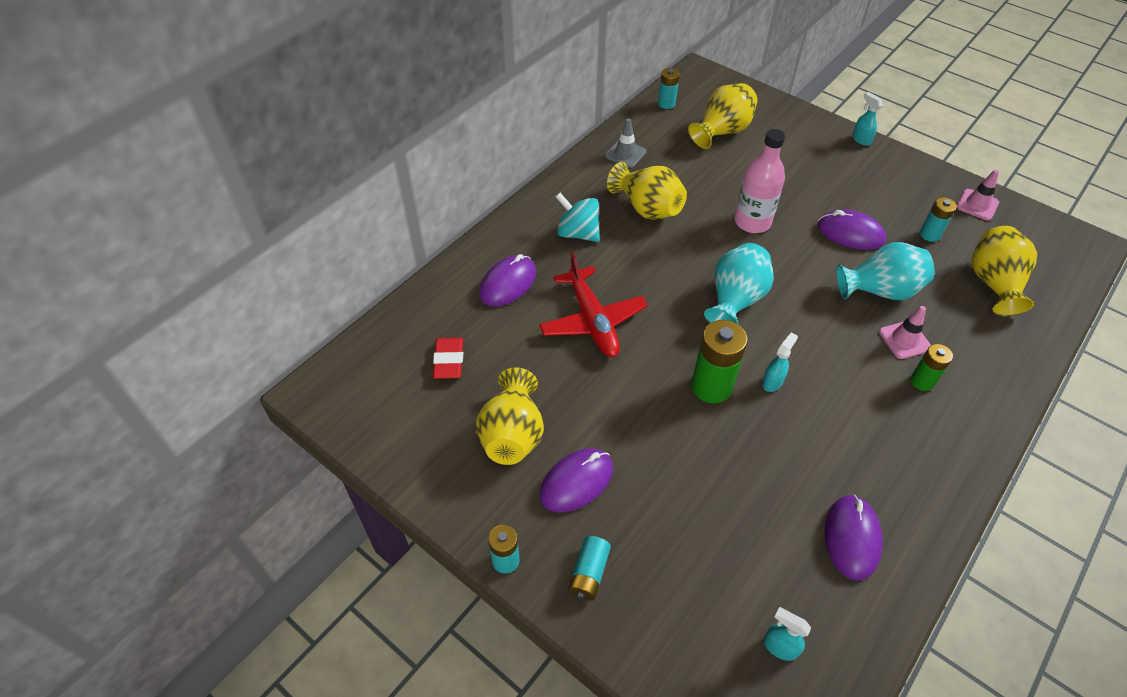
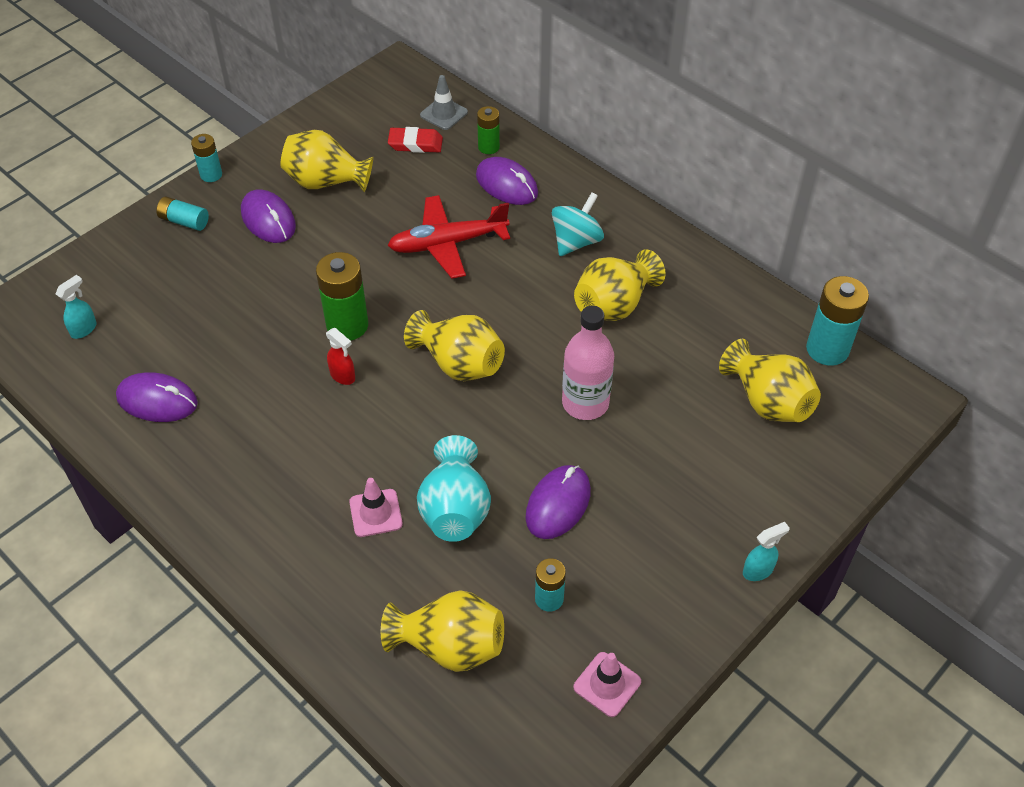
camera: 95 degrees right, 0 degrees up
(625, 154) = (716, 295): grey traffic cone -> grey traffic cone (444, 114)
(666, 103) = (827, 349): turquoise battery -> turquoise battery, size x1.72
(735, 300) = (459, 364): turquoise vase -> yellow vase
(772, 382) = (343, 376): turquoise spray bottle -> red spray bottle
(922, 381) = (315, 512): green battery -> green battery (488, 147)

